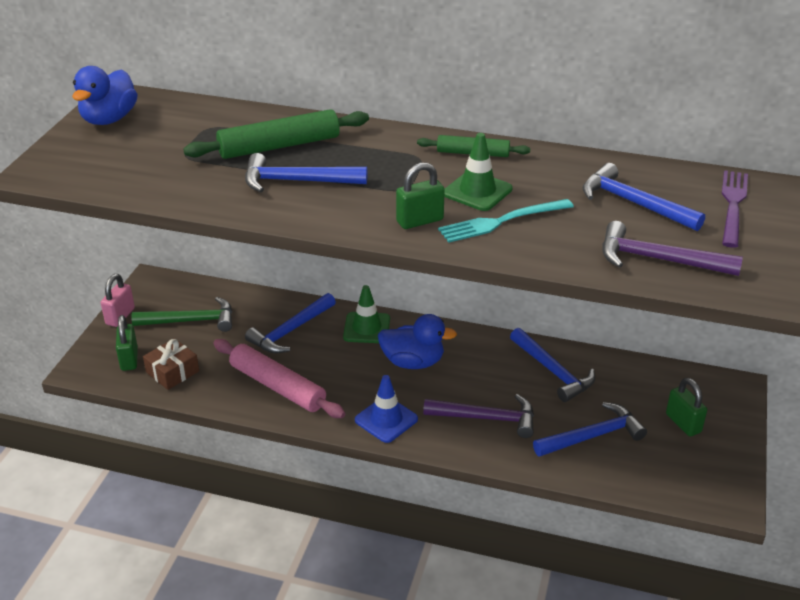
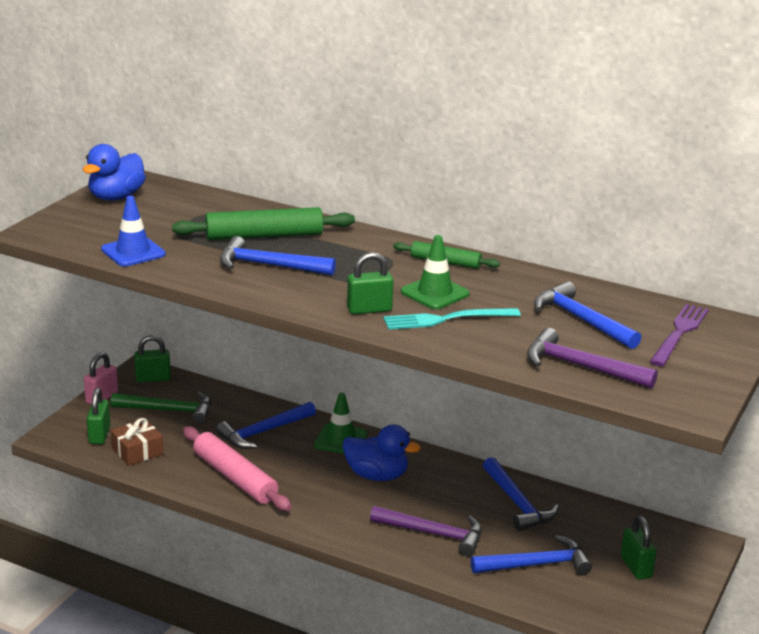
camera: 10 degrees right, 10 degrees down
(165, 288) = (153, 378): none -> green padlock
(386, 419) = (332, 521): blue traffic cone -> blue traffic cone (133, 252)

